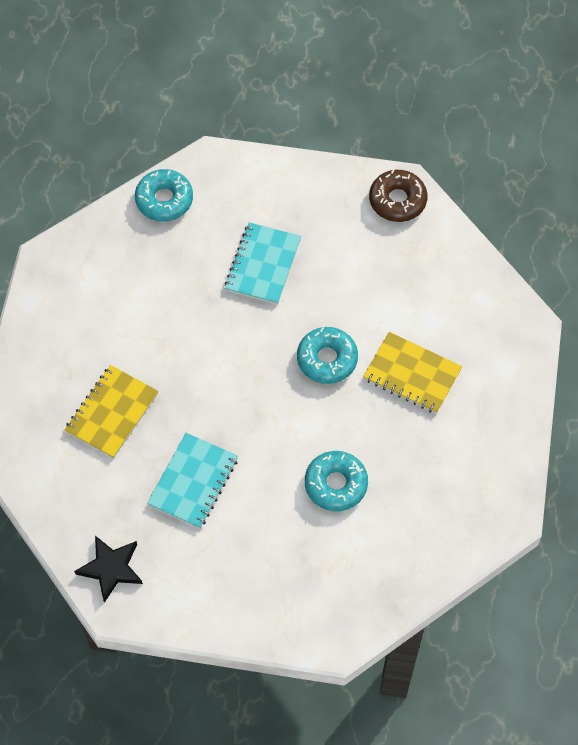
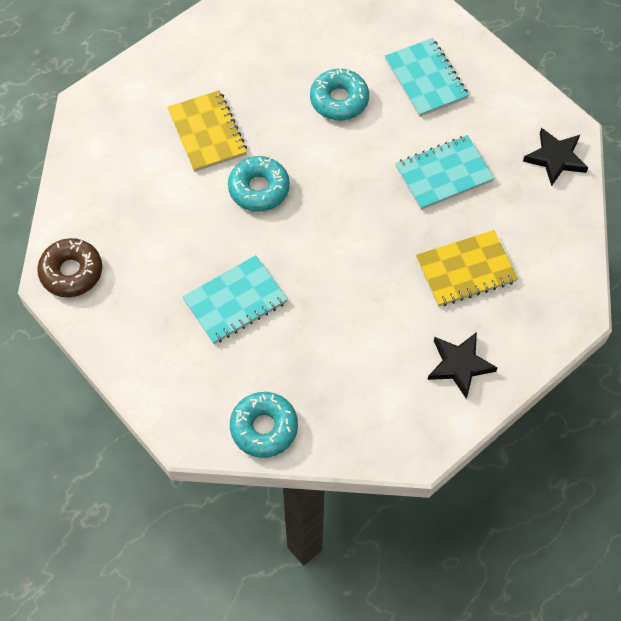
camera: 140 degrees left, 0 degrees up
(61, 337) = (459, 365): none -> black star
(281, 562) = (425, 79): none -> turquoise notebook

